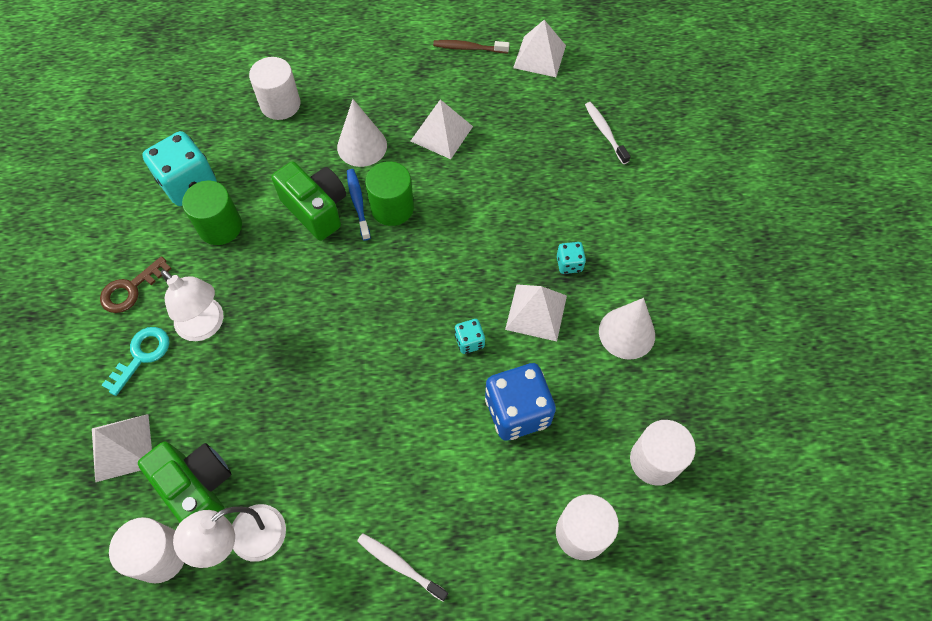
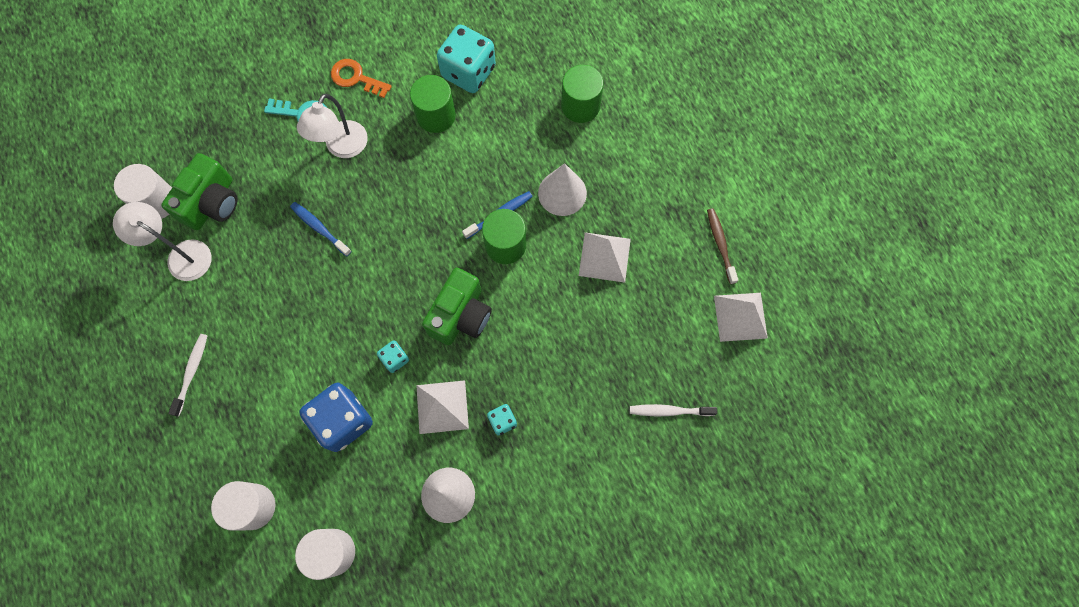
camera: 70 degrees right, 10 degrees up
(122, 447) = (227, 137): white pyramid -> none
(130, 289) = (356, 78): brown key -> orange key
(280, 104) = (580, 106): white cylinder -> green cylinder
(289, 375) = (319, 228): none -> blue toothbrush
(316, 209) = (480, 183): green camera -> green camera (461, 315)
(605, 132) = (669, 411): white toothbrush -> white toothbrush turned 135 degrees counterclockwise

